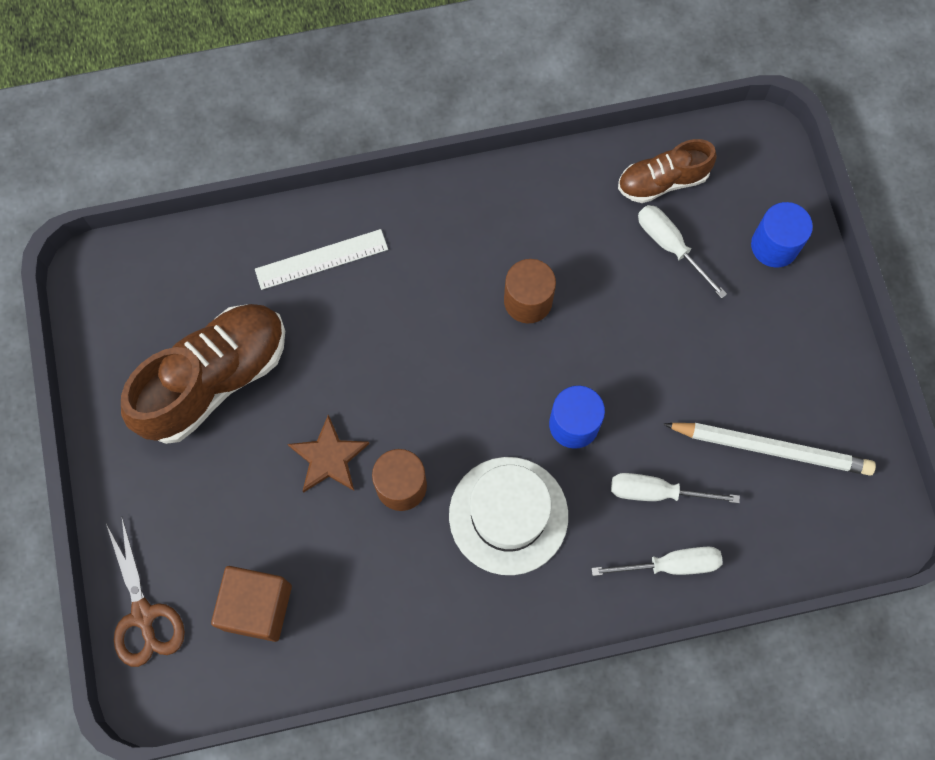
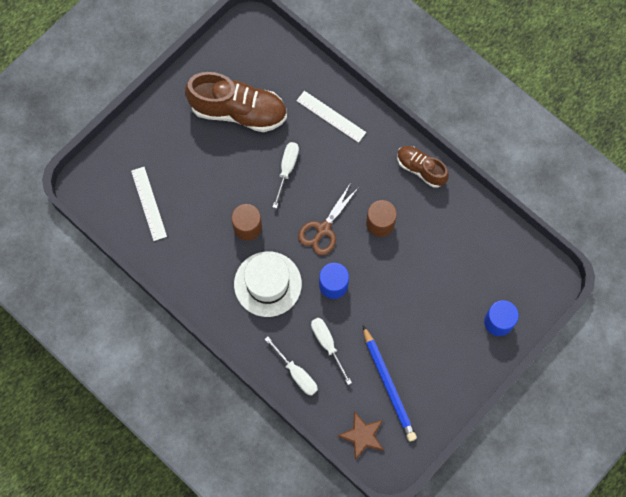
camera: 55 degrees right, 0 degrees up
(143, 615) = (112, 158): brown scissors -> brown scissors (323, 229)
(257, 607) = (148, 203): brown cube -> white ruler
(329, 457) = (238, 186): brown star -> brown star (362, 435)
(662, 181) = (492, 246): brown shoe -> brown shoe (421, 169)
(670, 246) = (459, 271): white screwdriver -> white screwdriver (287, 169)
(771, 448) = (389, 385): white pencil -> blue pencil

